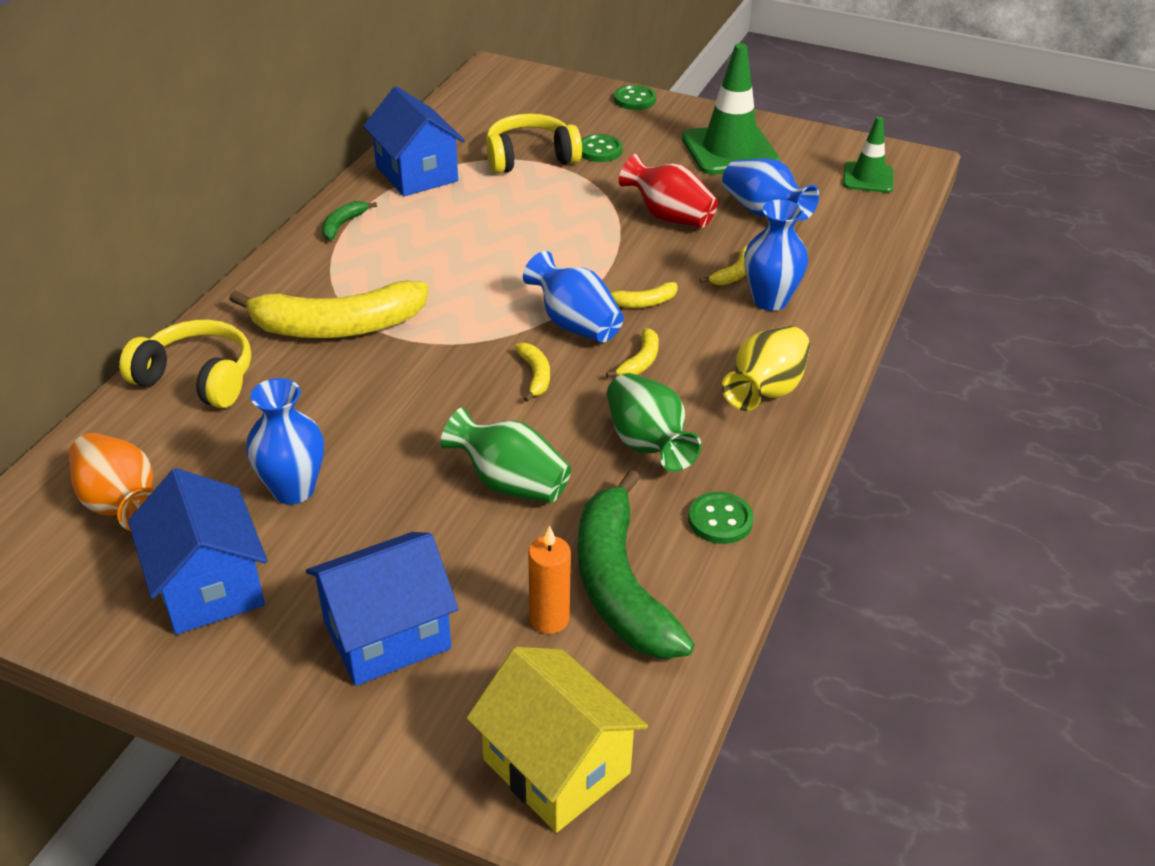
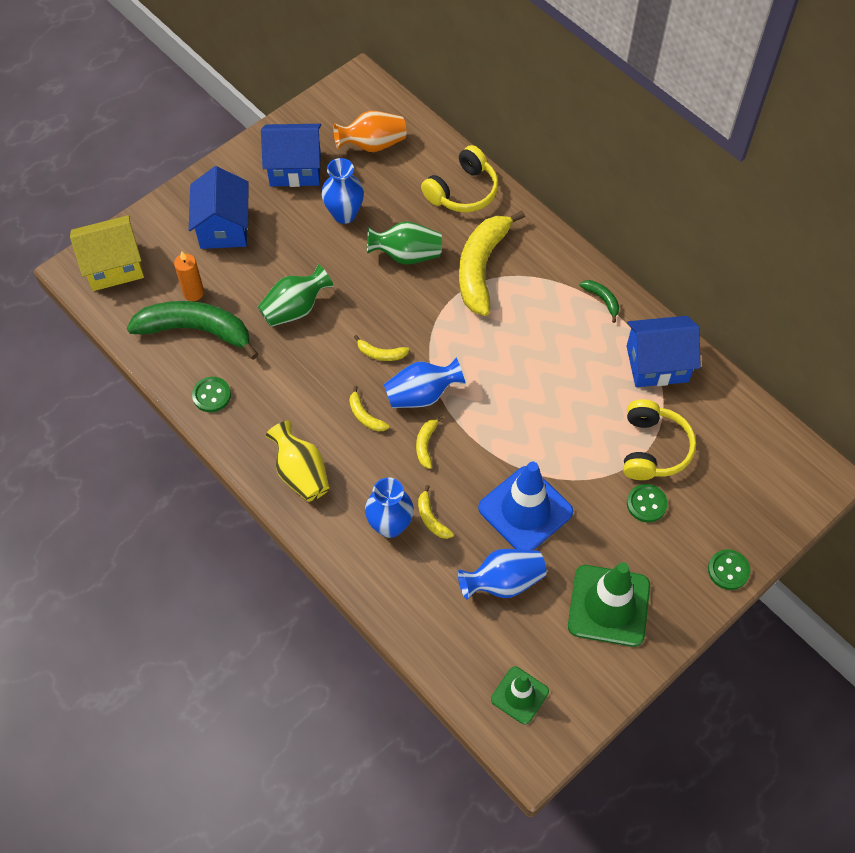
camera: 115 degrees right, 20 degrees up
(647, 444) = (289, 387): green vase -> green vase (406, 255)
(669, 217) = (525, 510): red vase -> blue traffic cone

